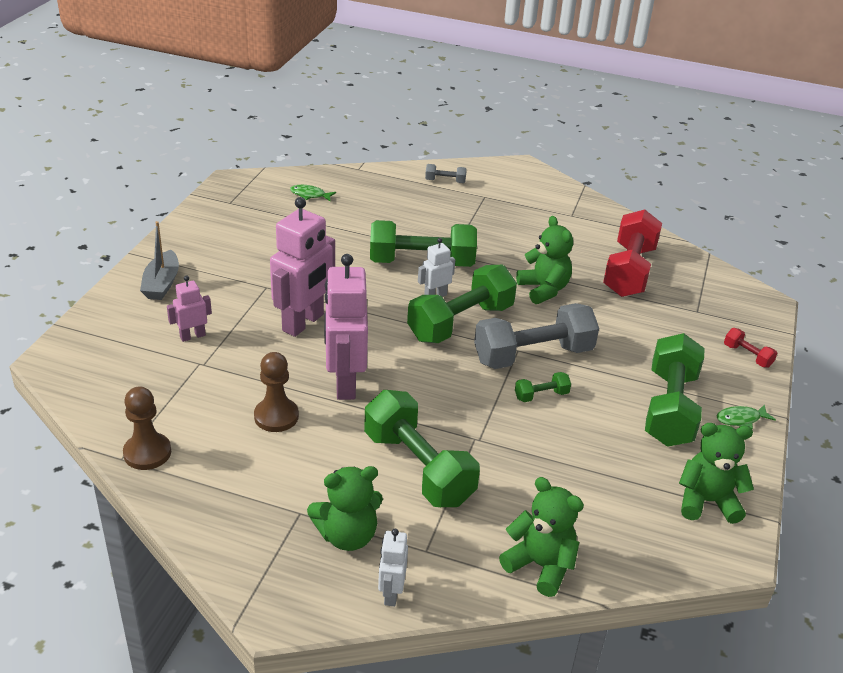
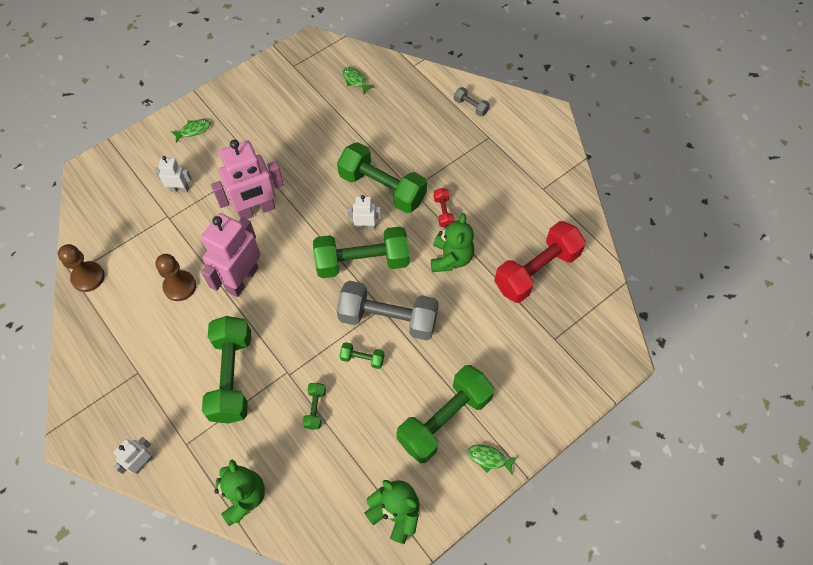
camera: 35 degrees right, 25 degrees up
(161, 284) = (193, 130): grey boat -> green fish
(192, 336) = (179, 189): pink robot -> white robot
(347, 536) = (150, 406): green teddy bear -> none
(537, 455) = (315, 408): none -> green dumbbell
(747, 356) = (553, 403): red dumbbell -> red dumbbell (443, 212)

